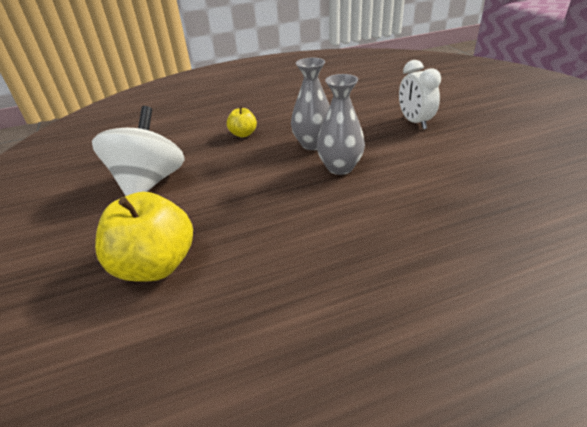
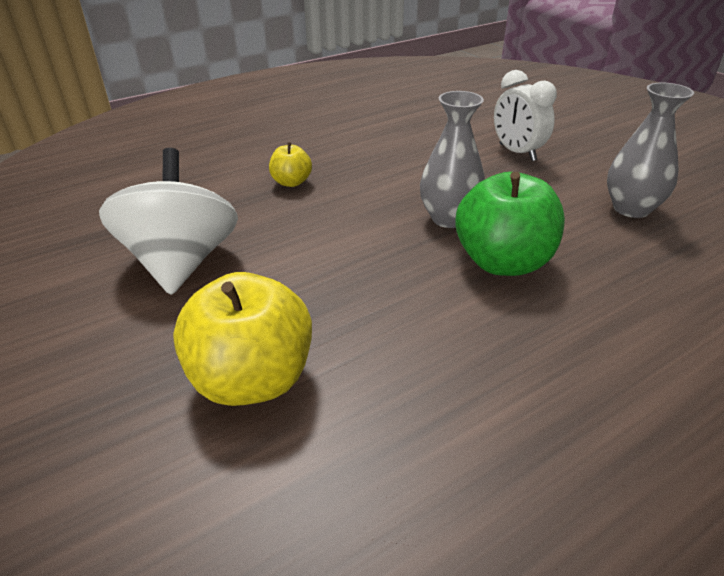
camera: 15 degrees left, 0 degrees up
(313, 144) = (397, 190): grey vase -> grey vase (631, 208)
(364, 203) = (503, 262): none -> green apple

